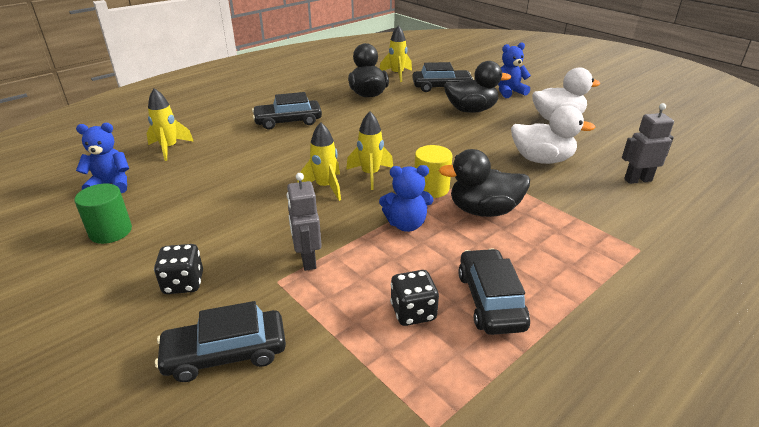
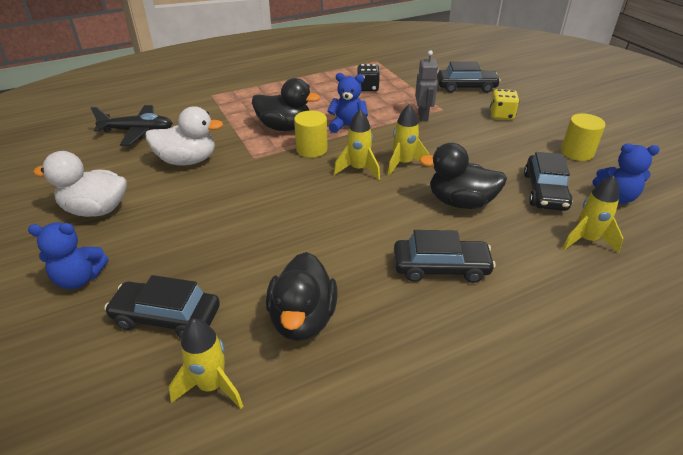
camera: 165 degrees left, 5 degrees up
(110, 231) = (577, 152): green cylinder -> yellow cylinder
(183, 283) = (501, 115): black dice -> yellow dice
(471, 110) = (179, 245): black duck -> black duck (460, 202)
(490, 300) = (323, 87): black car -> black car (545, 191)
(542, 159) = (187, 161): white duck -> white duck turned 150 degrees clockwise
(637, 180) = (138, 131): grey robot -> black plane

